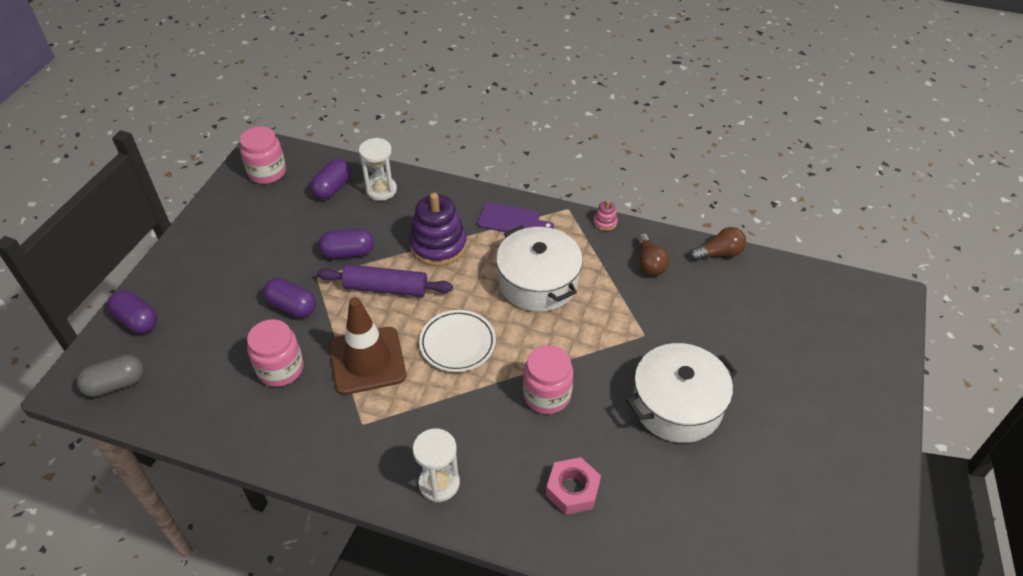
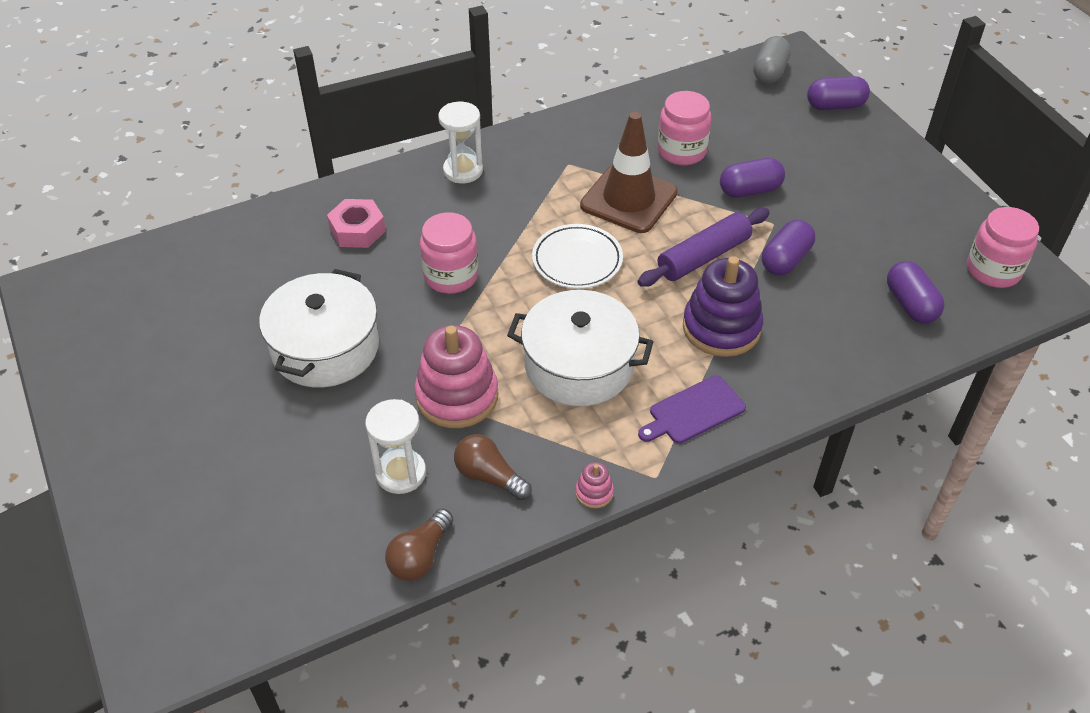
camera: 135 degrees right, 0 degrees up
(381, 190) = (866, 339): white hourglass -> white hourglass (401, 473)
(624, 314) = (457, 396): none -> pink stacking toy

